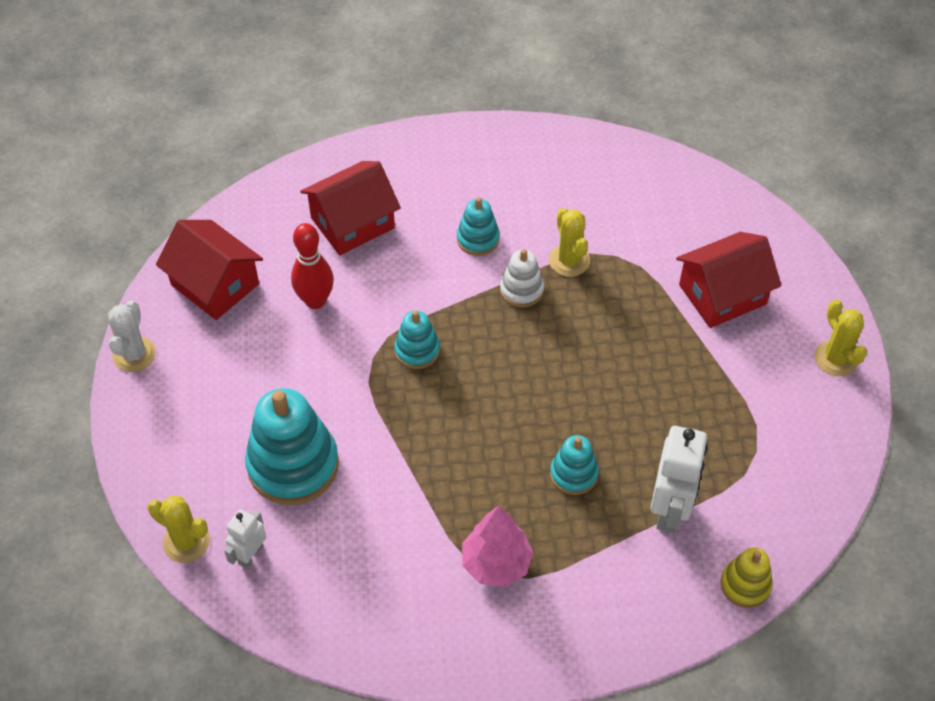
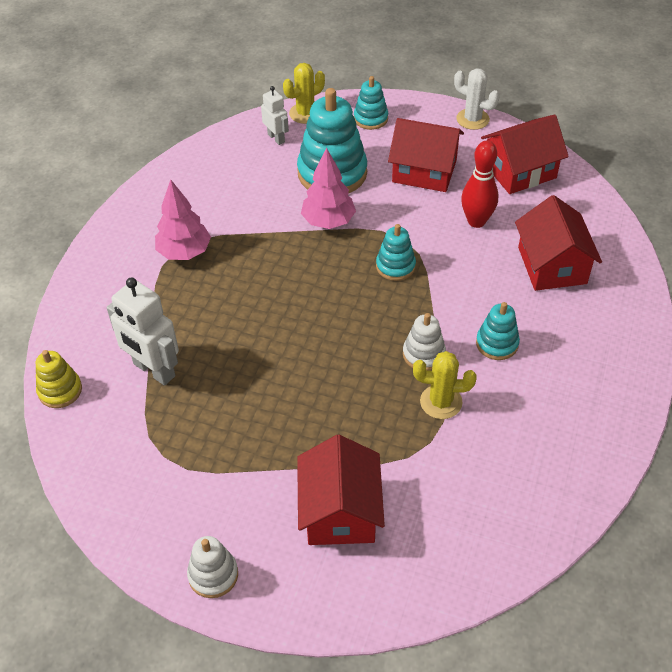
camera: 115 degrees right, 5 degrees down
(251, 373) = (424, 171): none -> red house
(378, 437) = (328, 221): none -> pink tree
(573, 474) = (224, 322): turquoise stacking toy -> turquoise stacking toy (370, 118)
(836, 358) = (213, 575): yellow cactus -> white stacking toy

